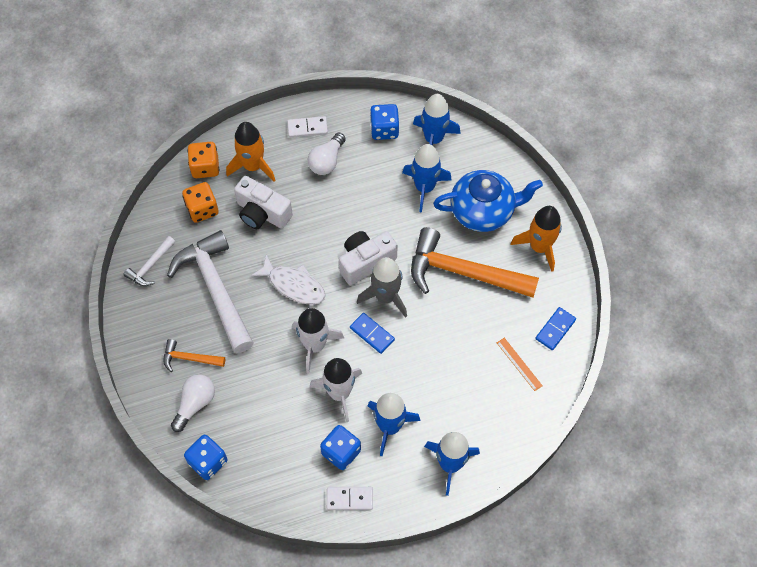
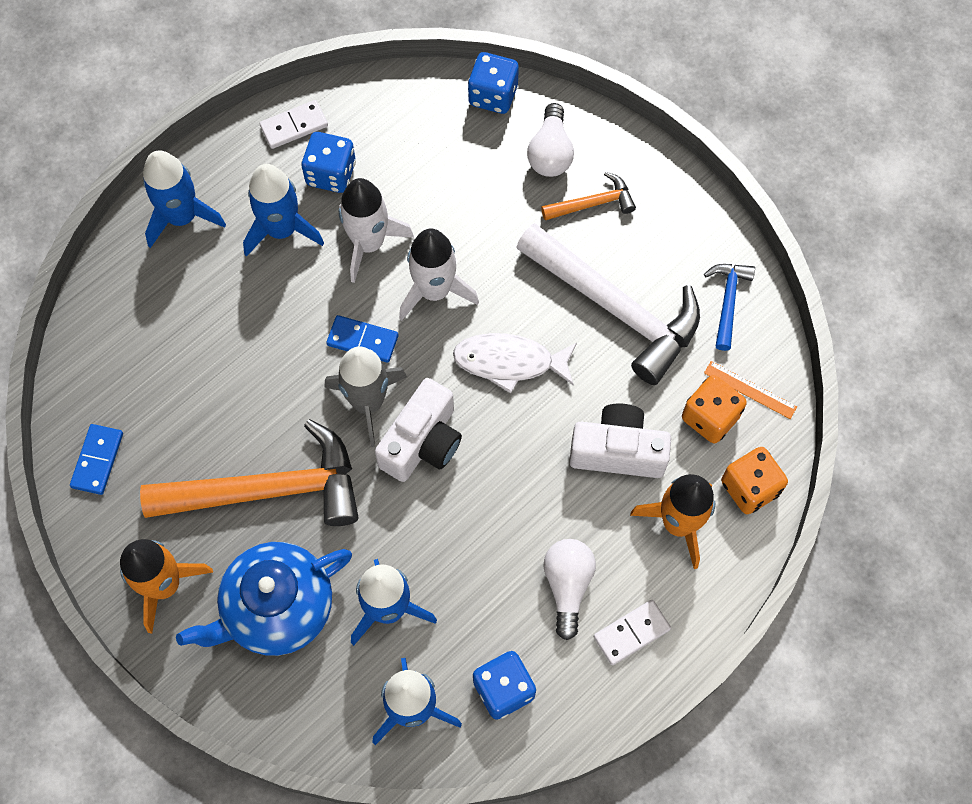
camera: 155 degrees right, 5 degrees up
(150, 266) = (728, 301): white hammer -> blue hammer
(519, 364) = (134, 386): orange ruler -> orange ruler (750, 390)

